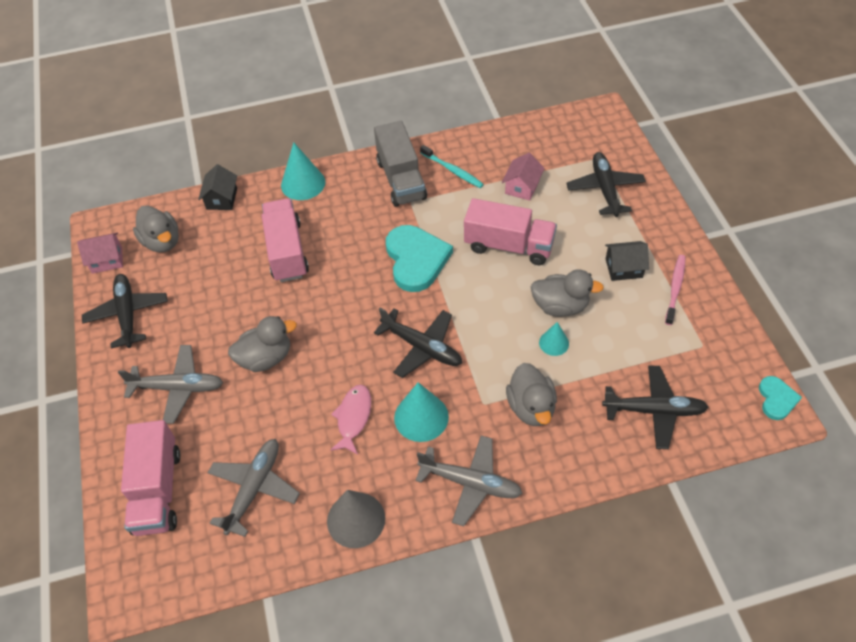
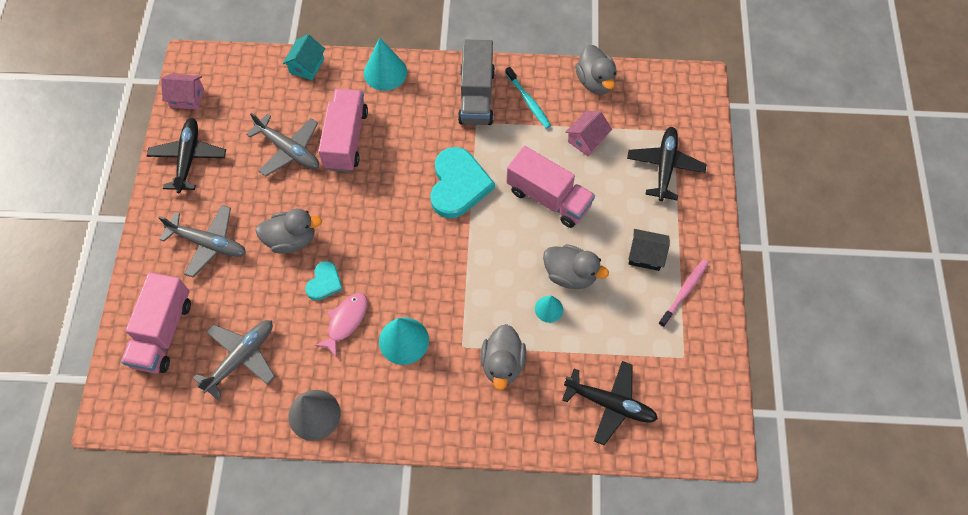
camera: 15 degrees right, 10 degrees up
(162, 242) = (240, 94): grey duck -> grey duck (595, 82)
(222, 199) = (307, 66): black house -> turquoise house
(422, 347) = (430, 274): black plane -> none
(470, 483) = (422, 415): grey plane -> grey plane (289, 150)
(776, 399) = (726, 431): turquoise heart -> turquoise heart (324, 282)

